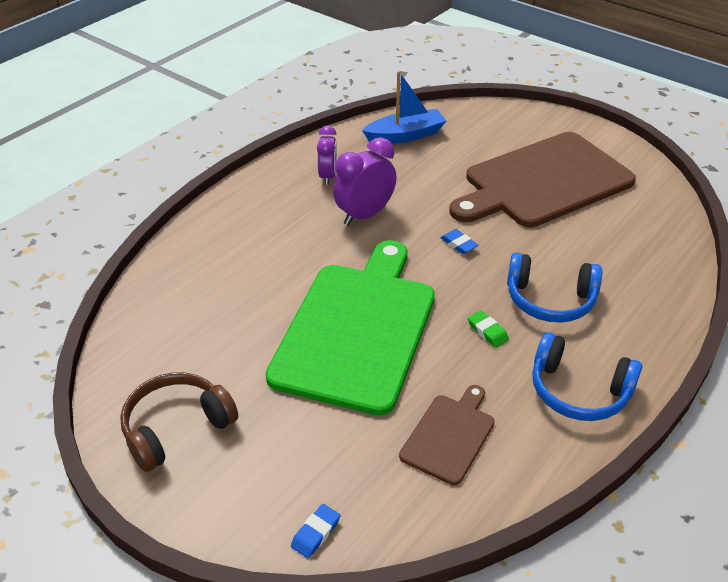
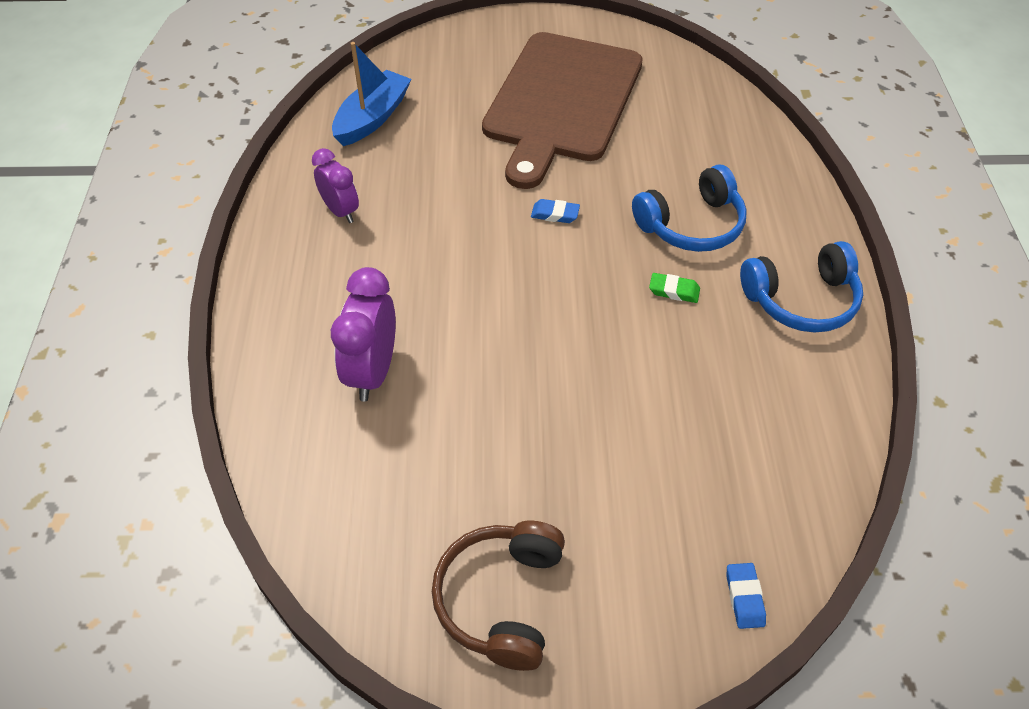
camera: 40 degrees left, 10 degrees up
(357, 330) = (559, 366): green cutting board -> none
(365, 215) = (429, 235): purple clock -> purple clock (372, 372)
(449, 436) = (750, 416): brown cutting board -> none

